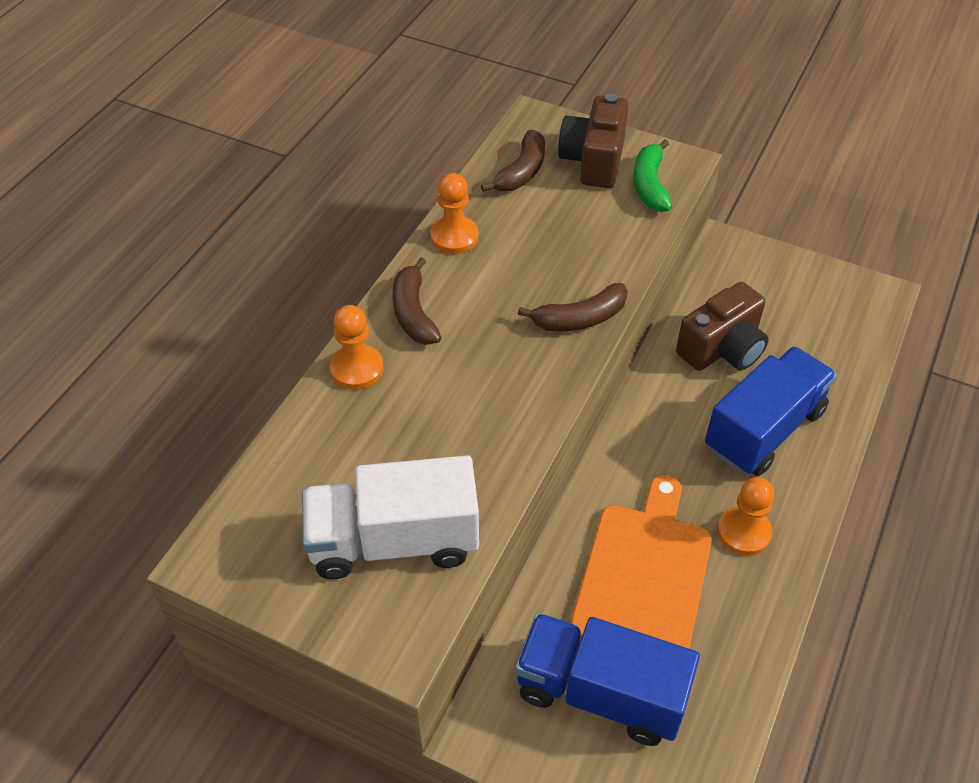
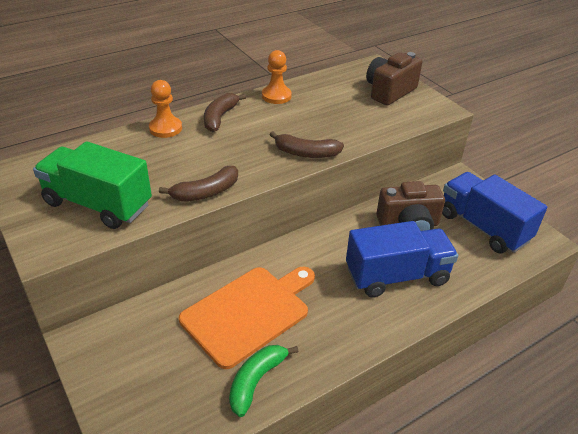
camera: 30 degrees right, 10 degrees down
(394, 541) = (98, 204): white truck -> green truck
(521, 172) = (343, 83): brown banana -> brown banana (206, 192)
(600, 693) = (163, 358): blue truck -> blue truck (483, 227)
(650, 185) = (412, 112): green banana -> green banana (256, 381)
(743, 532) = (331, 322): orange pawn -> none

